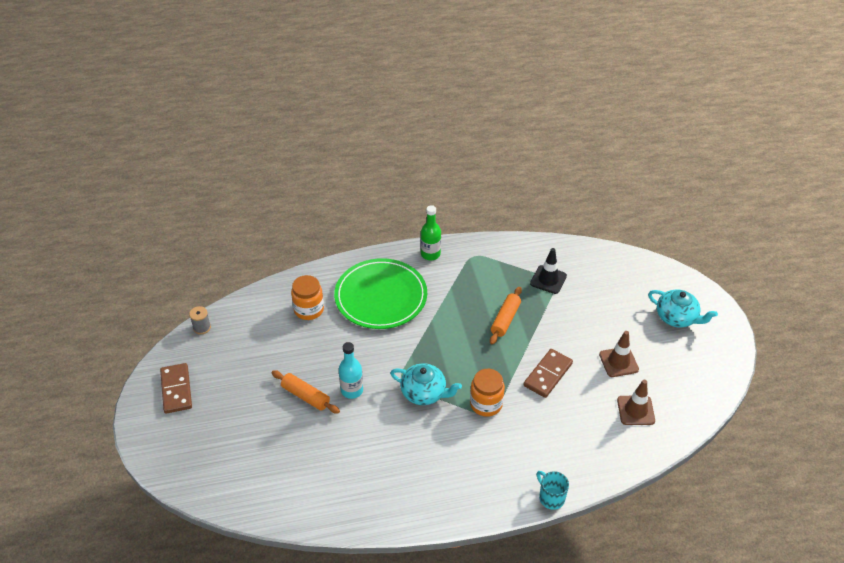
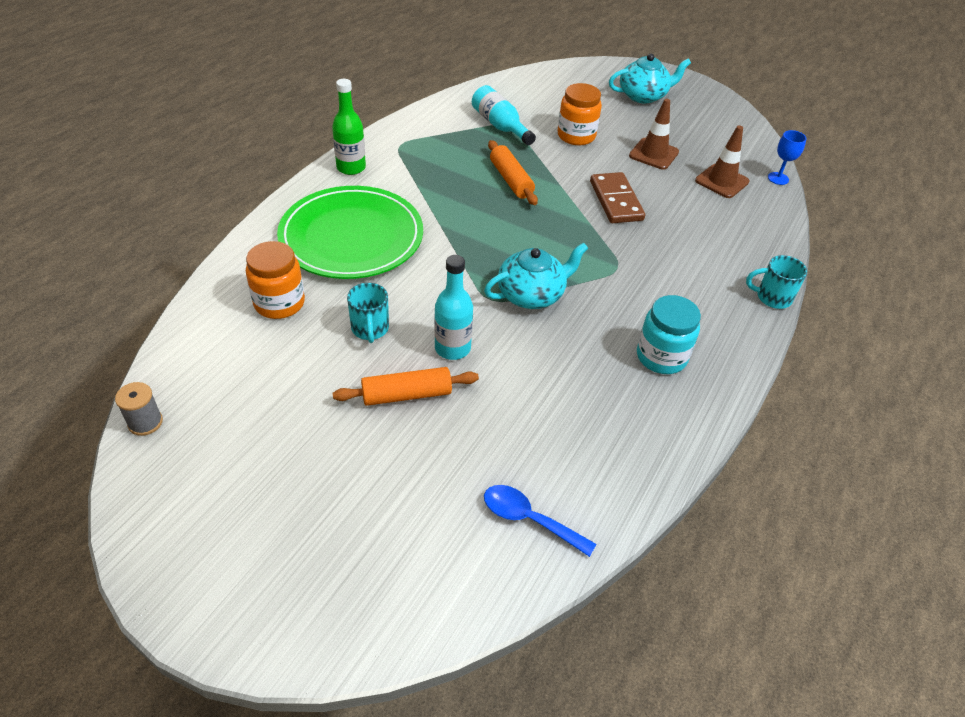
camera: 50 degrees left, 0 degrees up
(176, 389) = (209, 527): brown domino -> none
(283, 490) = (529, 519): none -> blue spoon
(329, 352) = (370, 329): none -> turquoise mug
(441, 475) = (661, 357): none -> turquoise jar
(486, 404) = (602, 262): orange jar -> orange jar (576, 136)
(548, 279) = (500, 126): black traffic cone -> turquoise bottle
(679, 436) = (778, 178): none -> blue goblet

